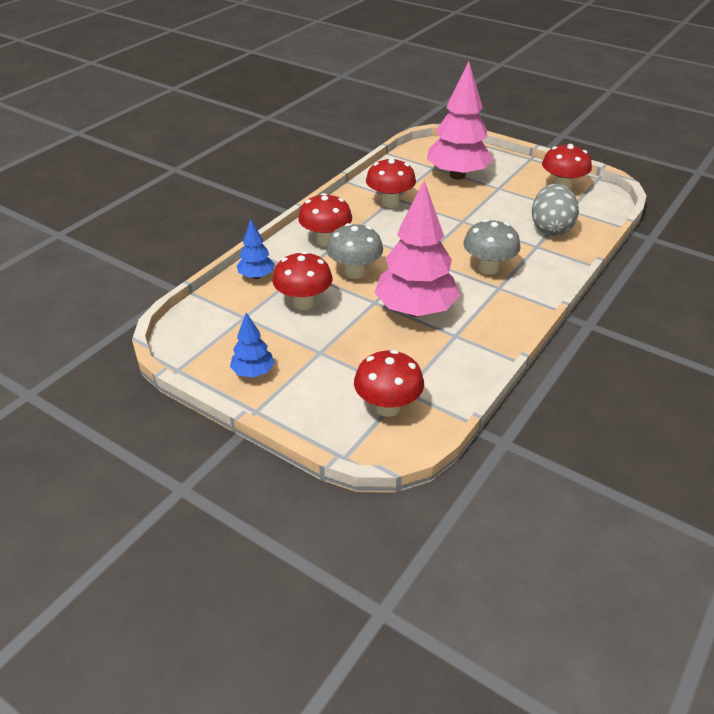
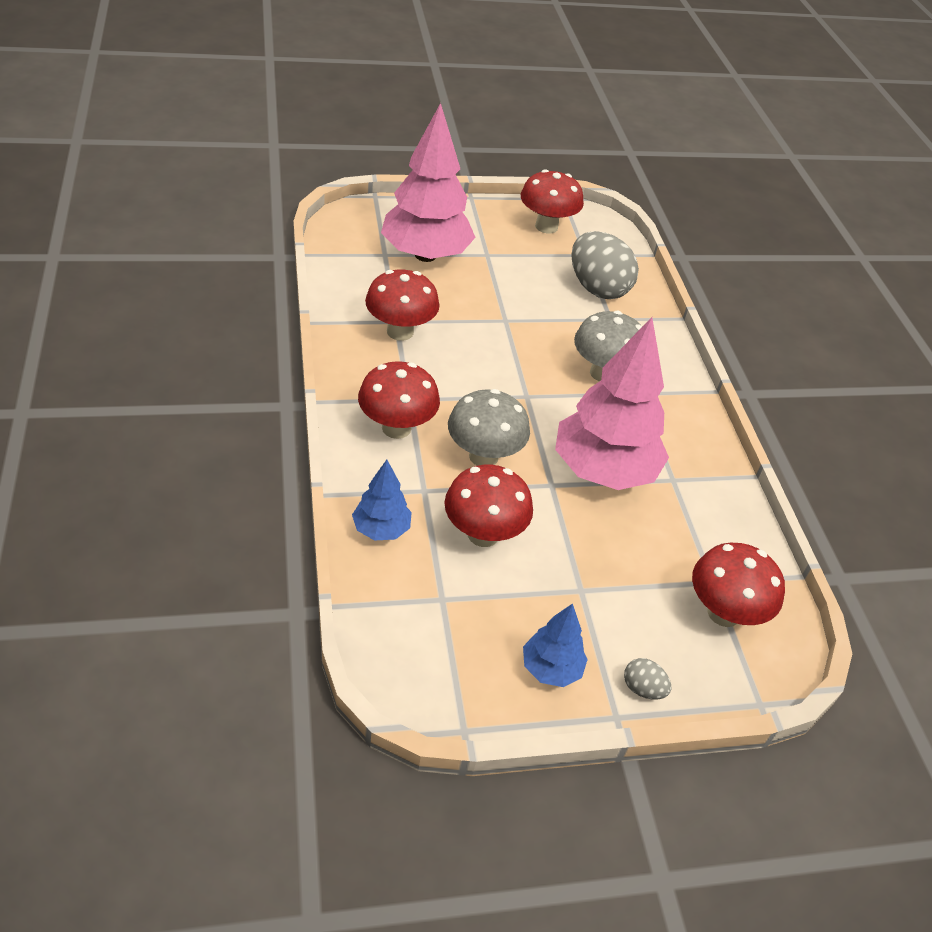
camera: 50 degrees left, 5 degrees up
(287, 409) = (642, 688): none -> grey egg

